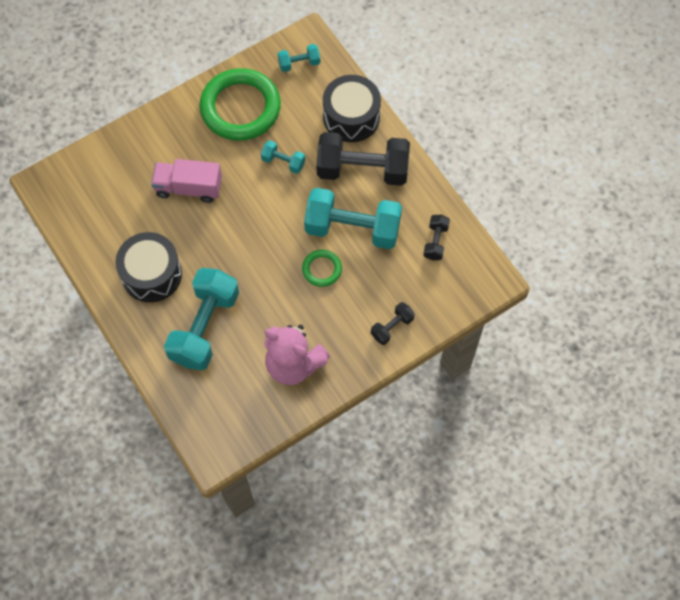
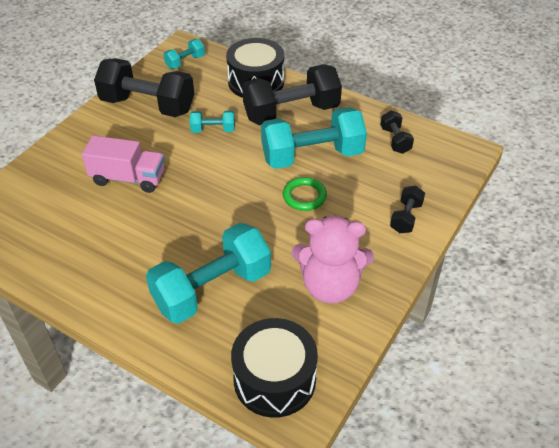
camera: 25 degrees left, 20 degrees down
(151, 274) = (125, 263): black drum -> black drum (274, 379)
(188, 188) = (128, 178): pink truck -> pink truck turned 150 degrees counterclockwise
(204, 327) = (212, 289): turquoise dumbbell -> turquoise dumbbell turned 60 degrees clockwise
(240, 108) = (148, 105): green ring -> black dumbbell

